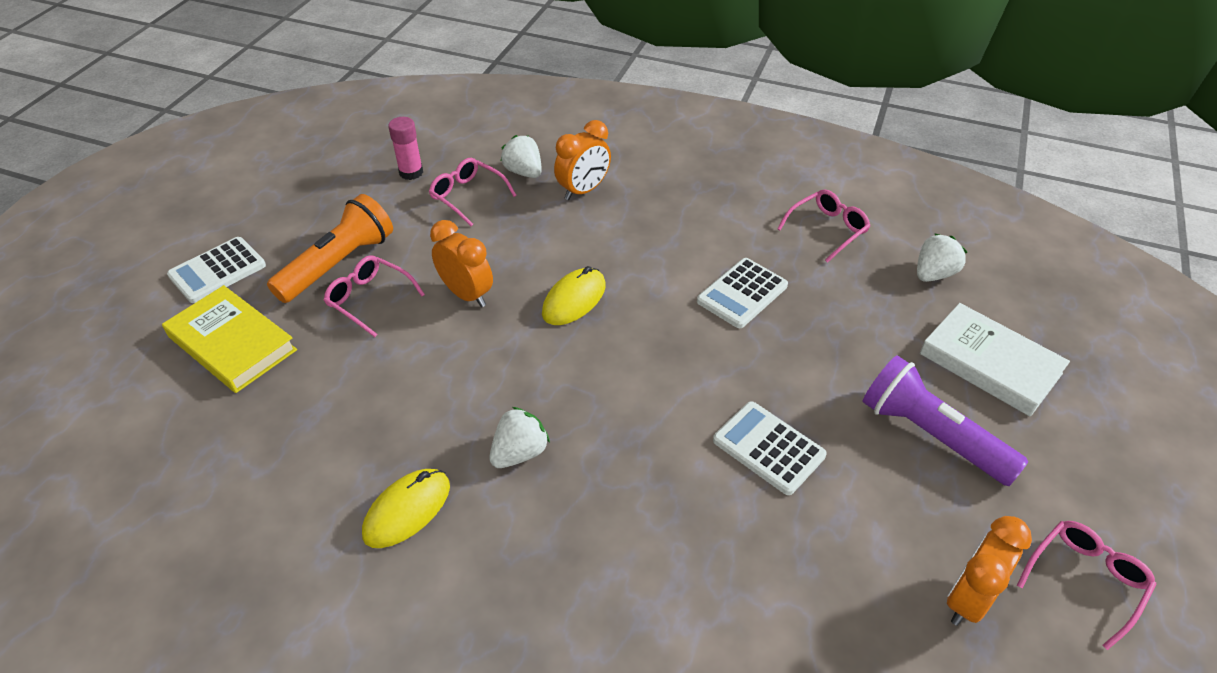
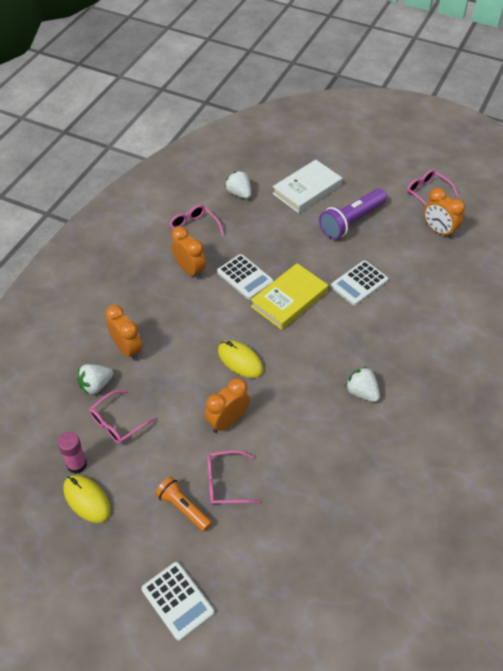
camera: 85 degrees left, 5 degrees up
(232, 343) = (262, 572): yellow book -> yellow book (289, 299)
(339, 264) = (183, 508): orange flashlight -> orange flashlight, size x0.62
(369, 299) = (225, 482): pink glasses -> pink glasses turned 45 degrees clockwise
(407, 510) = (402, 447): yellow mouse -> yellow mouse (87, 499)
(740, 233) = (190, 270): none -> orange clock

